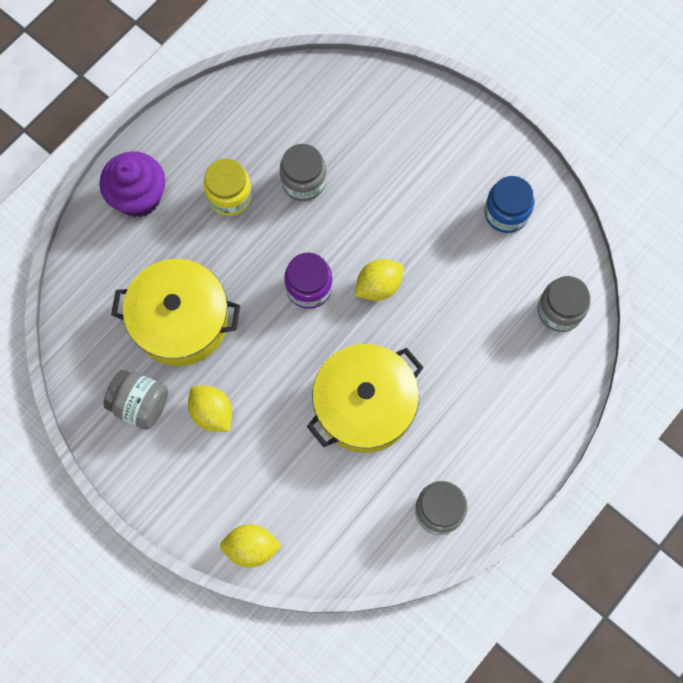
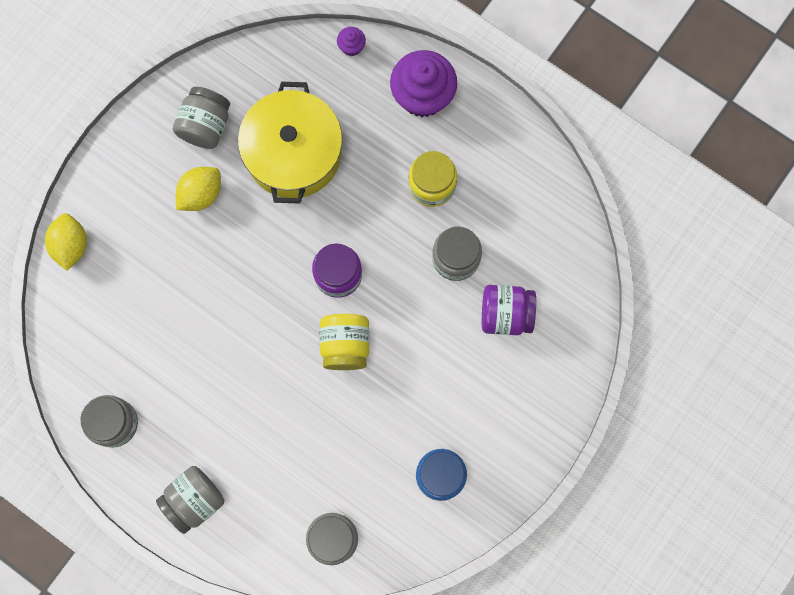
camera: 85 degrees right, 5 degrees up
(77, 258) = (351, 47): none -> purple cupcake
(361, 144) = (505, 314): none -> purple jar
(364, 405) = (218, 341): yellow pot -> none
(378, 286) = (345, 345): yellow lemon -> yellow jar
(518, 436) = (194, 500): none -> grey jar

